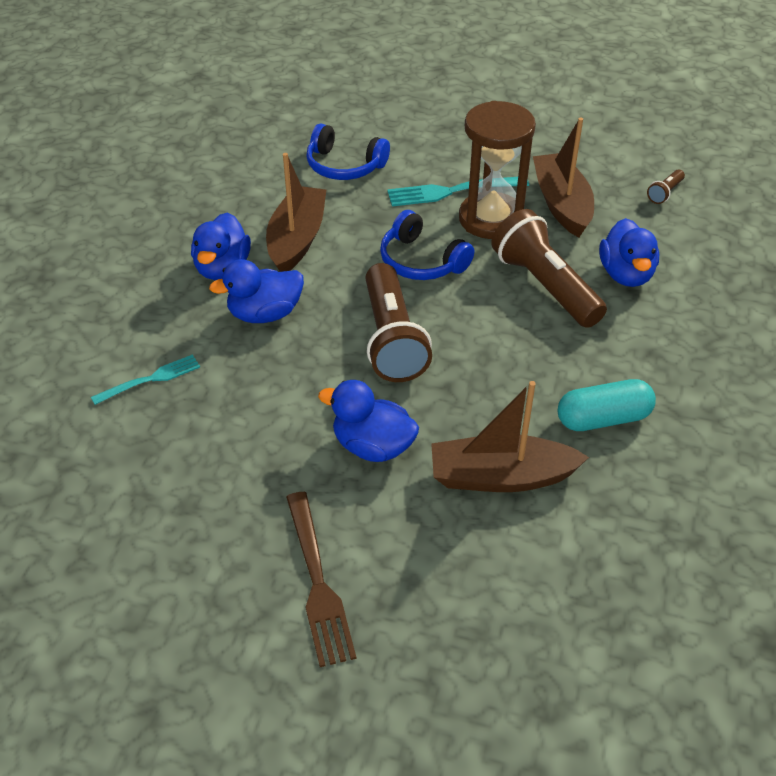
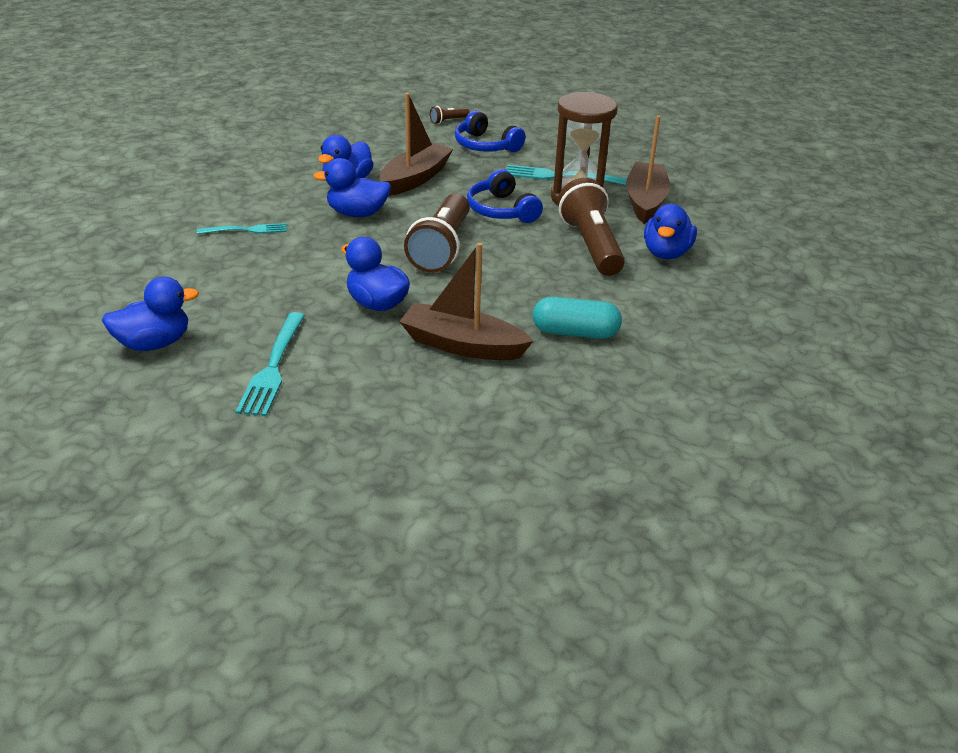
camera: 20 degrees right, 10 degrees down
(155, 596) = (154, 343): none -> blue duck
(317, 582) = (273, 367): brown fork -> turquoise fork
(665, 193) = (742, 212): brown flashlight -> brown flashlight (448, 121)

